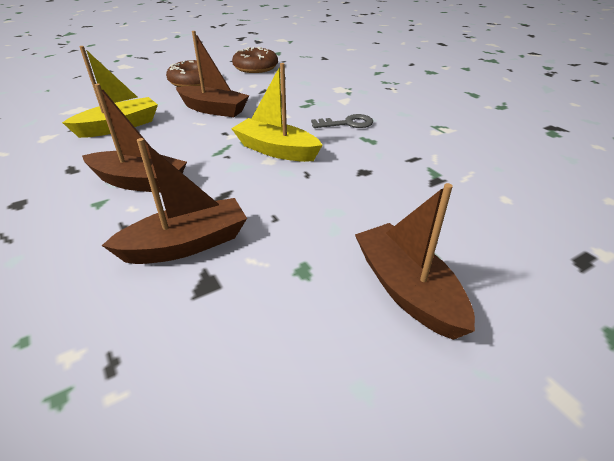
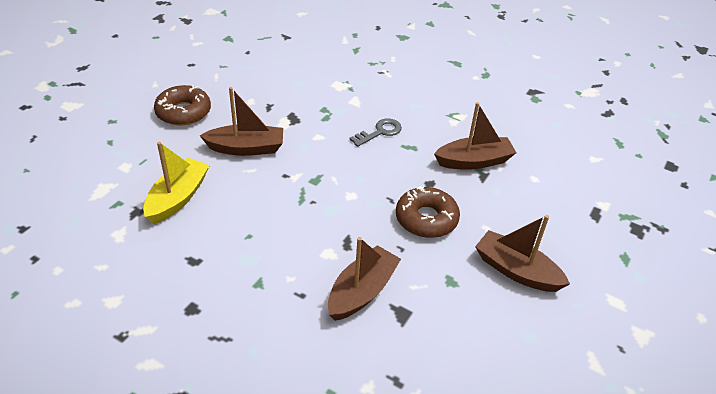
camera: 30 degrees left, 5 degrees up
(139, 182) = (269, 253): brown boat -> brown boat (474, 161)
(255, 68) = (228, 71): brown donut -> brown donut (426, 219)
(276, 150) = (347, 182): yellow boat -> none

